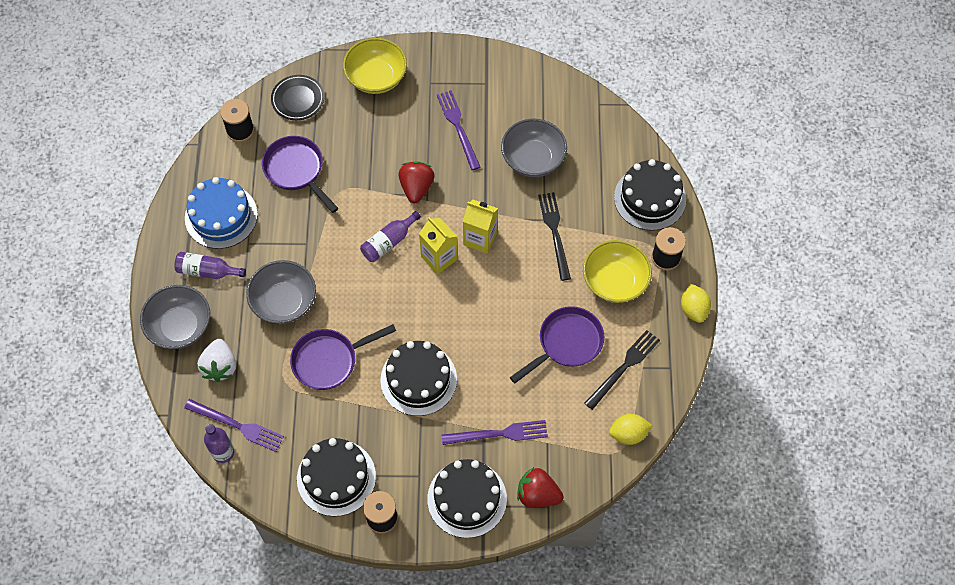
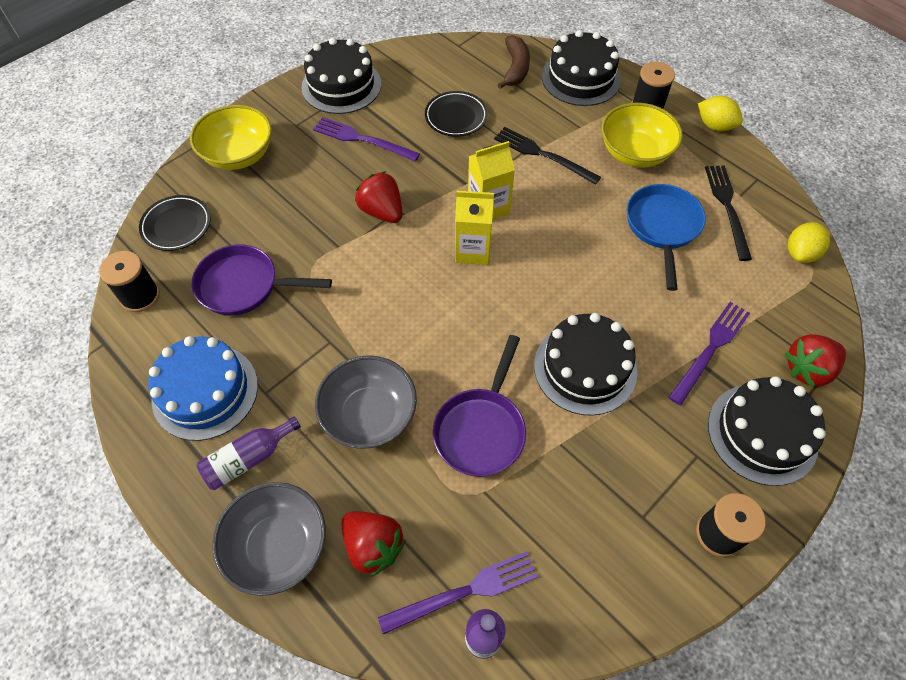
camera: 45 degrees left, 5 degrees down
(220, 366) = (373, 546): white strawberry -> red strawberry
(336, 477) = (628, 539): black cake -> black cake (341, 85)
(388, 242) = (410, 275): purple bottle -> none
(533, 159) = (456, 117): grey bowl -> black plate
(567, 343) = (662, 227): purple pan -> blue pan
(615, 154) = (515, 68): none -> brown banana

